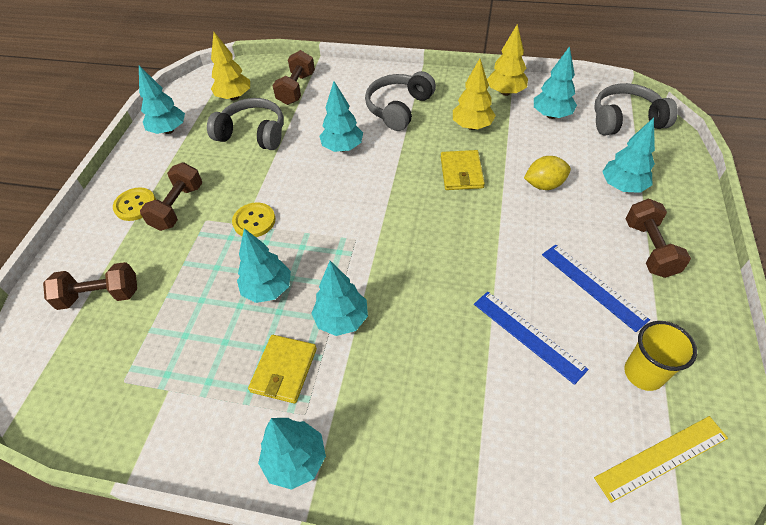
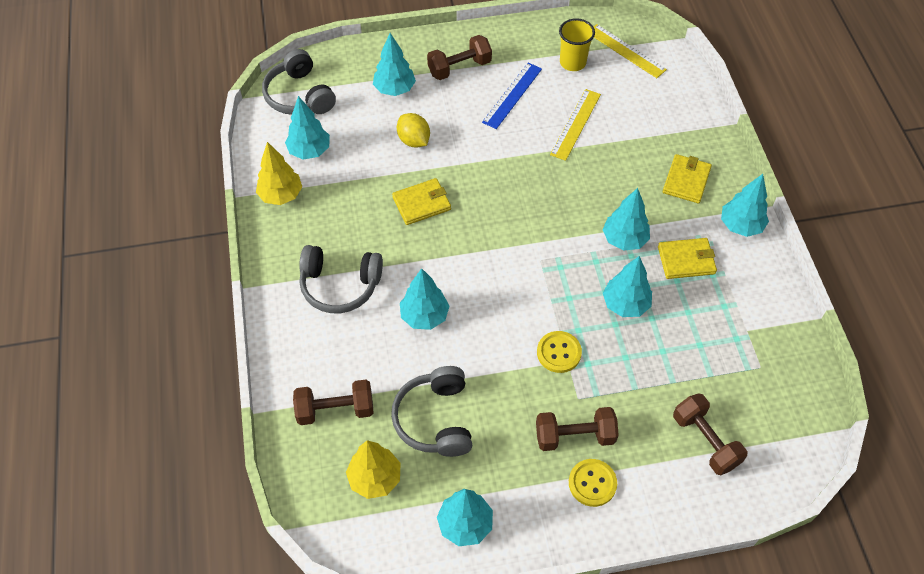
camera: 115 degrees left, 5 degrees up
(393, 427) = (686, 180): none -> yellow wallet
(472, 126) = (349, 211): yellow tree -> none
(528, 335) = (575, 124): blue ruler -> yellow ruler

